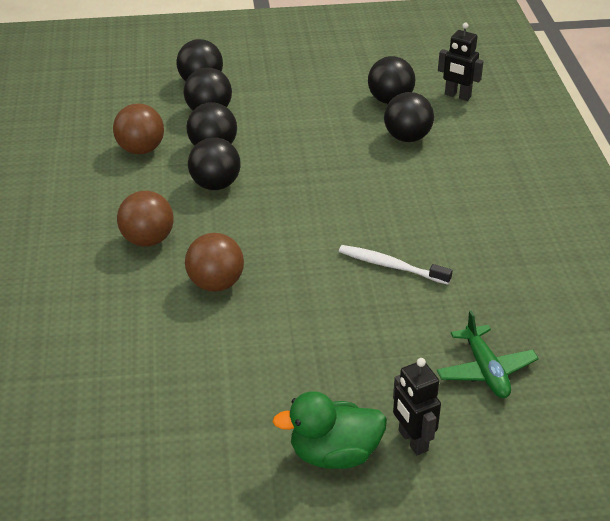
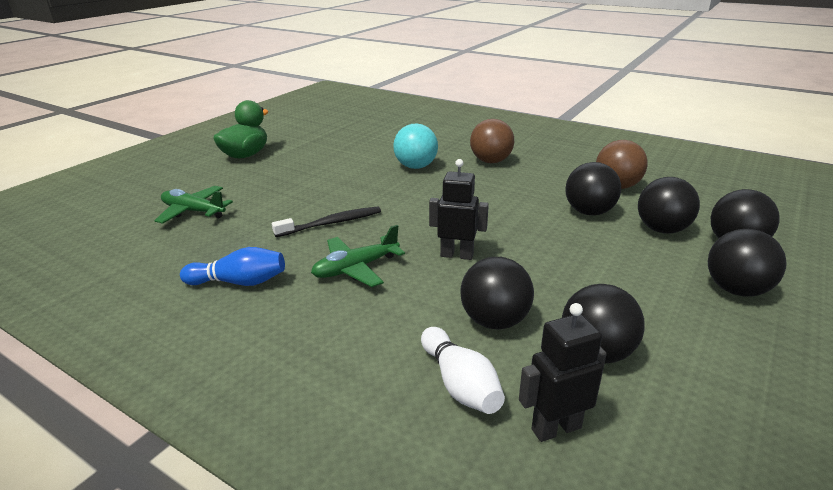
camera: 130 degrees right, 10 degrees down
(215, 184) = (530, 197): black ball -> black ball (736, 290)
(216, 284) = (416, 167): brown ball -> turquoise ball
(391, 266) = (331, 223): white toothbrush -> black toothbrush
(412, 441) = (209, 173): black robot -> black robot (457, 255)
(430, 214) = (356, 268): none -> green plane
(469, 128) = (460, 384): none -> white bowling pin
(517, 256) = (239, 282): none -> blue bowling pin

